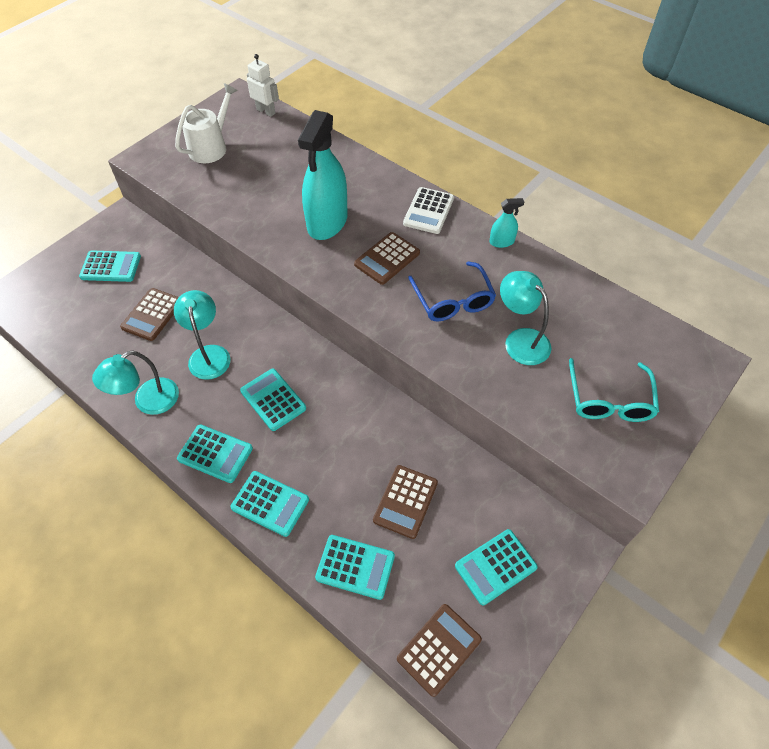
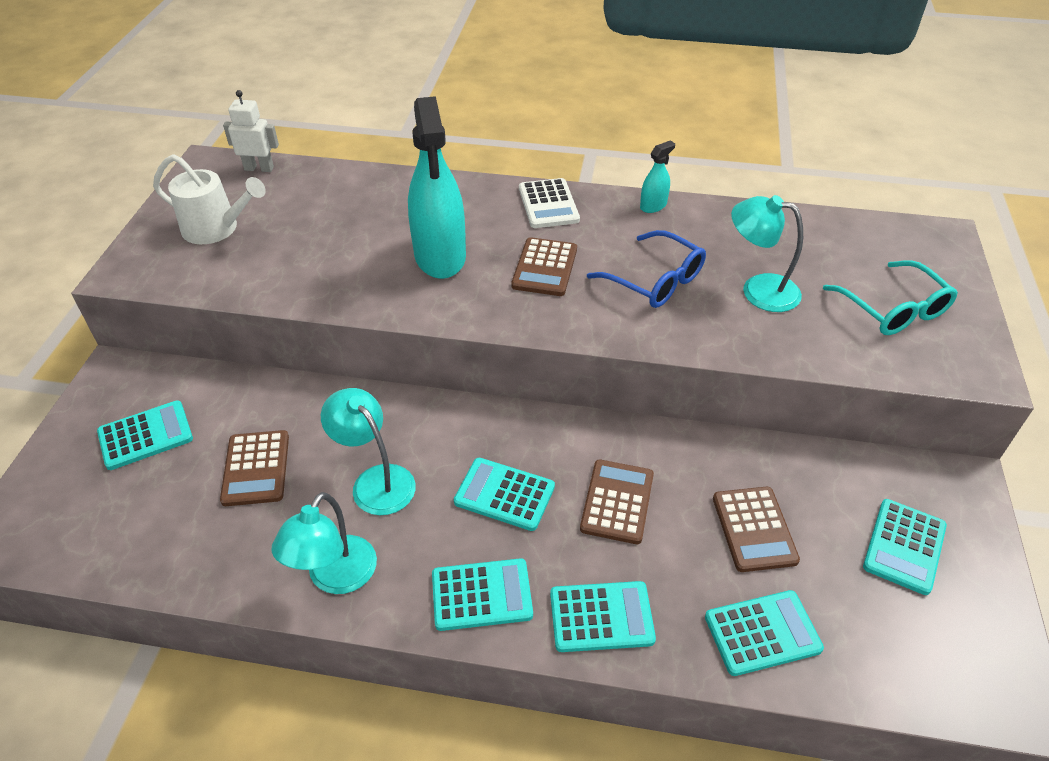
camera: 30 degrees left, 10 degrees down
(211, 147) = (216, 229): white watering can -> white watering can turned 105 degrees clockwise
(439, 649) = (928, 669): brown calculator -> brown calculator (617, 502)

